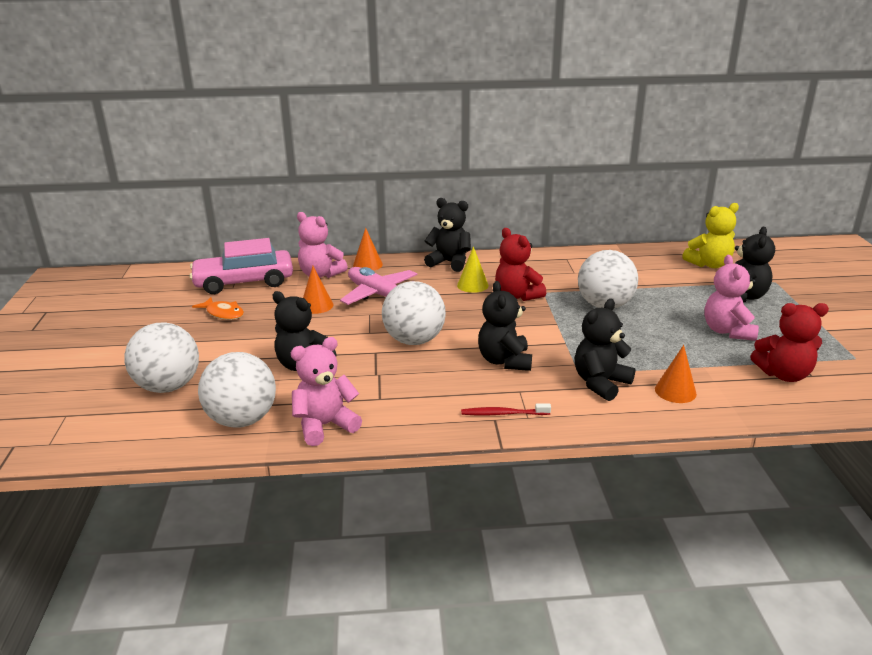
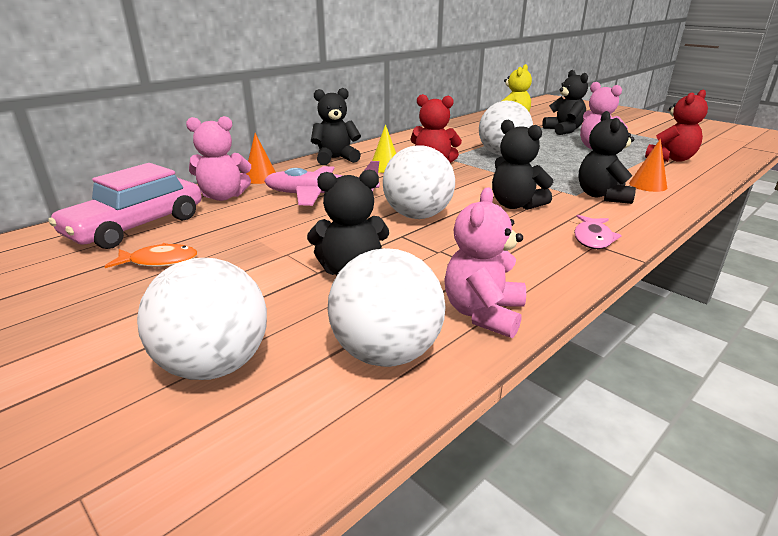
camera: 40 degrees left, 0 degrees up
(316, 305) = (267, 220): orange cone -> none
(503, 414) = (592, 238): red toothbrush -> pink fish

